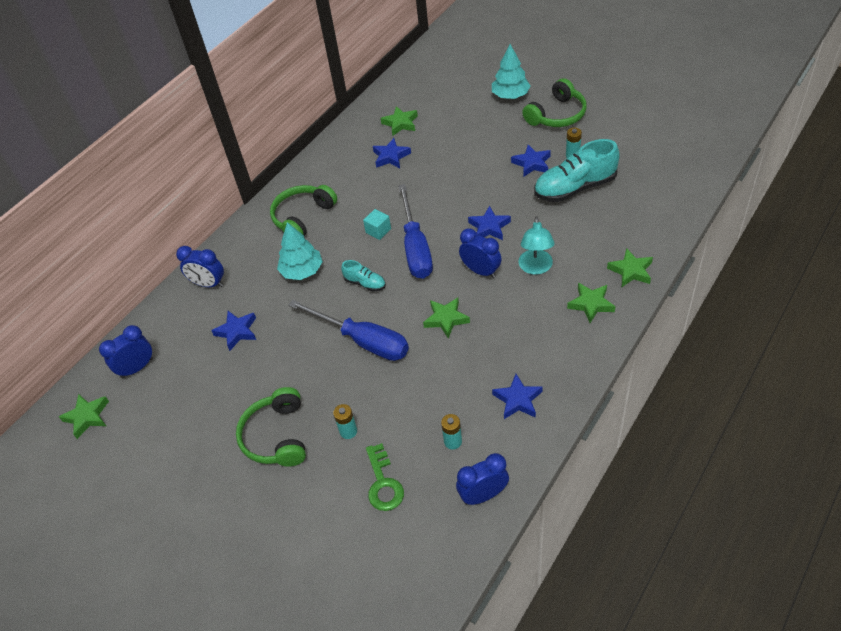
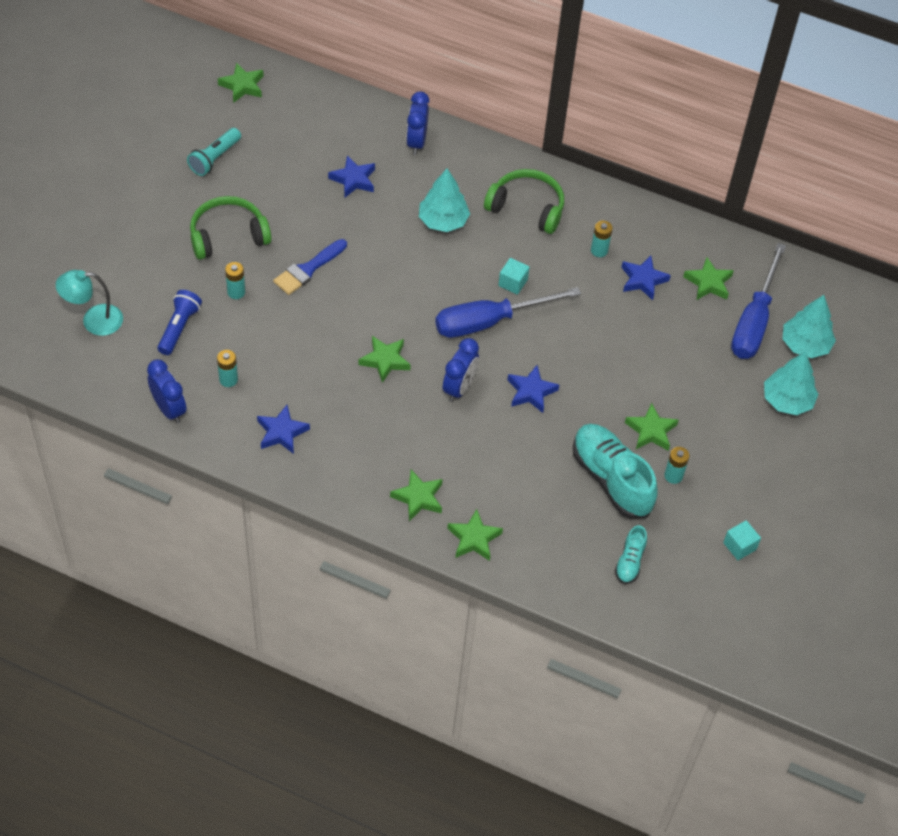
camera: 70 degrees right, 5 degrees up
(137, 368) = (302, 109): blue clock -> none
(174, 445) = (214, 158): none -> turquoise flashlight
(333, 371) = (308, 269): none -> blue brush
(357, 178) = (599, 250): none -> turquoise battery
(362, 341) = (349, 289): blue screwdriver -> blue screwdriver (754, 321)
(365, 283) = (430, 280): turquoise shoe -> turquoise shoe (630, 562)
(383, 483) = (179, 328): green key -> blue flashlight
(463, 83) = (805, 345): none -> turquoise tree
(532, 163) = (651, 431): blue star -> green star
(535, 268) = (469, 442): turquoise lamp -> turquoise lamp (94, 321)
(557, 115) = (754, 456): green headphones -> none
(633, 128) = (739, 546): none -> turquoise cube

